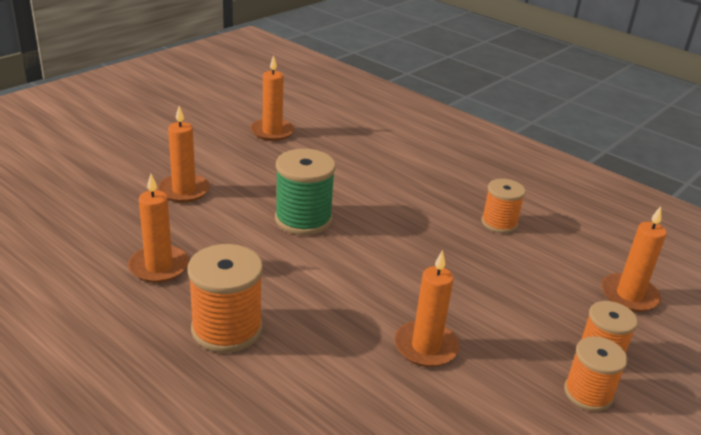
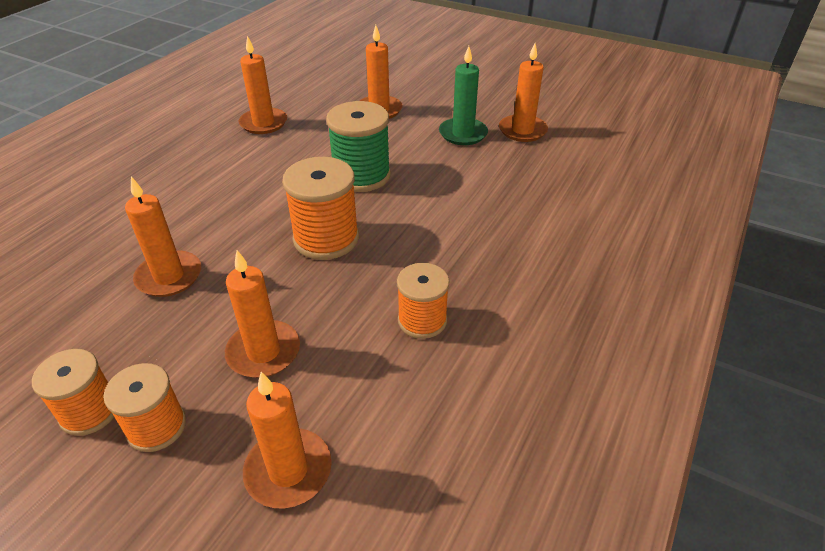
camera: 80 degrees right, 10 degrees up
(227, 329) = (189, 167): orange spool -> orange spool (326, 238)
(260, 158) = (463, 134): none -> green candle
(526, 297) = (263, 352): none -> orange candle

